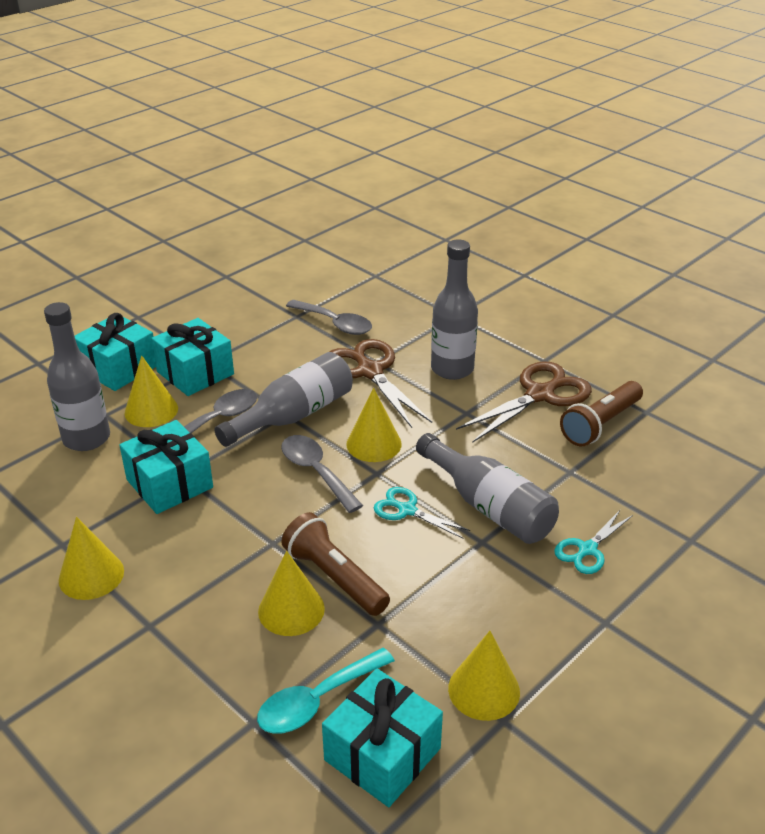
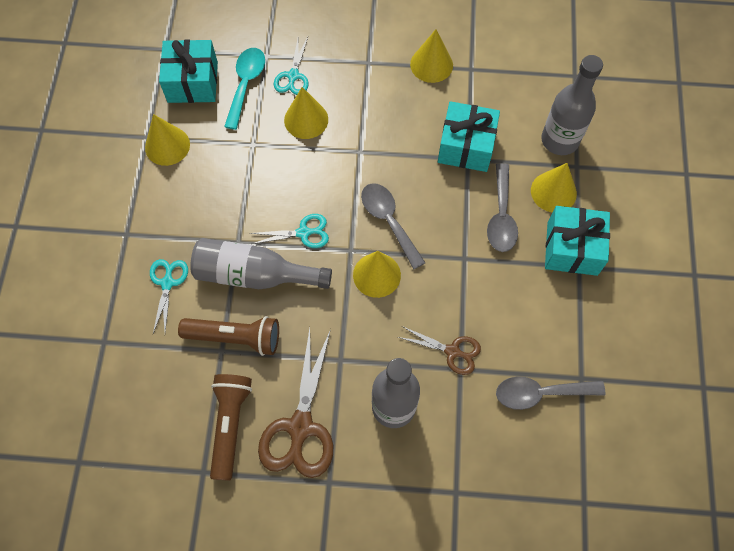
camera: 140 degrees right, 30 degrees up
(119, 368) = (628, 211): turquoise gift -> none
(250, 670) = (293, 76): none -> turquoise scissors
(293, 415) = (457, 260): grey bottle -> none
(316, 472) = (389, 221): grey spoon -> grey spoon turned 135 degrees counterclockwise
(334, 577) = (302, 154): brown flashlight -> brown flashlight (235, 337)
(369, 371) = (453, 351): brown scissors -> brown scissors, size x0.56

